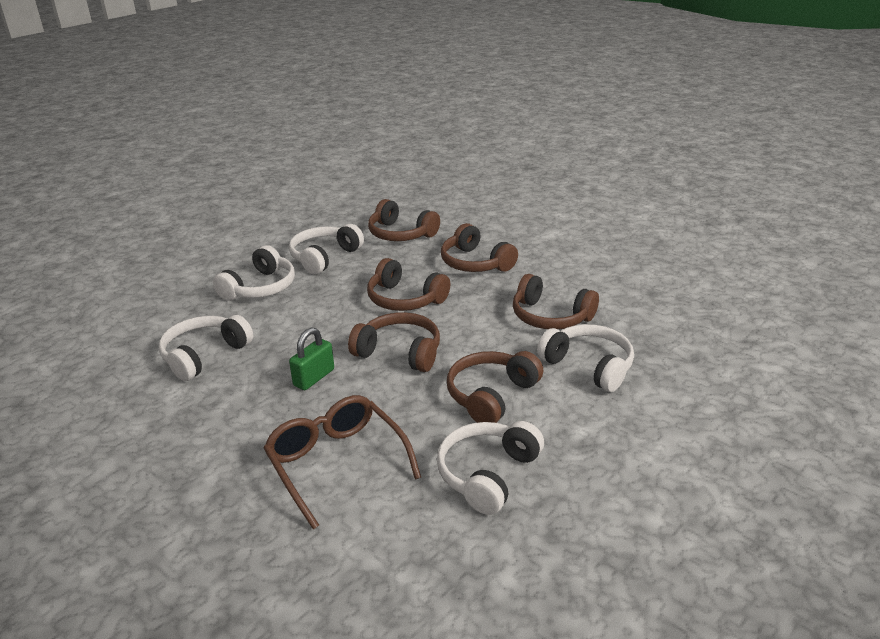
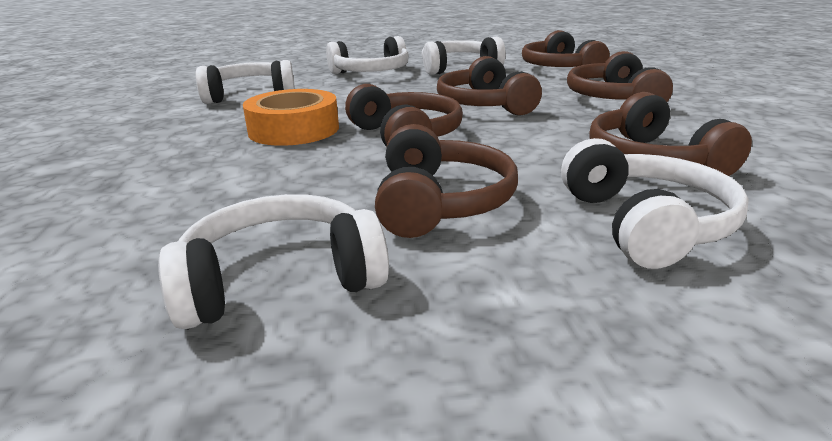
camera: 40 degrees right, 5 degrees down
(314, 378) = (294, 130): green padlock -> orange tape
(336, 463) = (171, 194): brown glasses -> none
(491, 395) = (440, 203): brown headphones -> brown headphones turned 105 degrees clockwise

